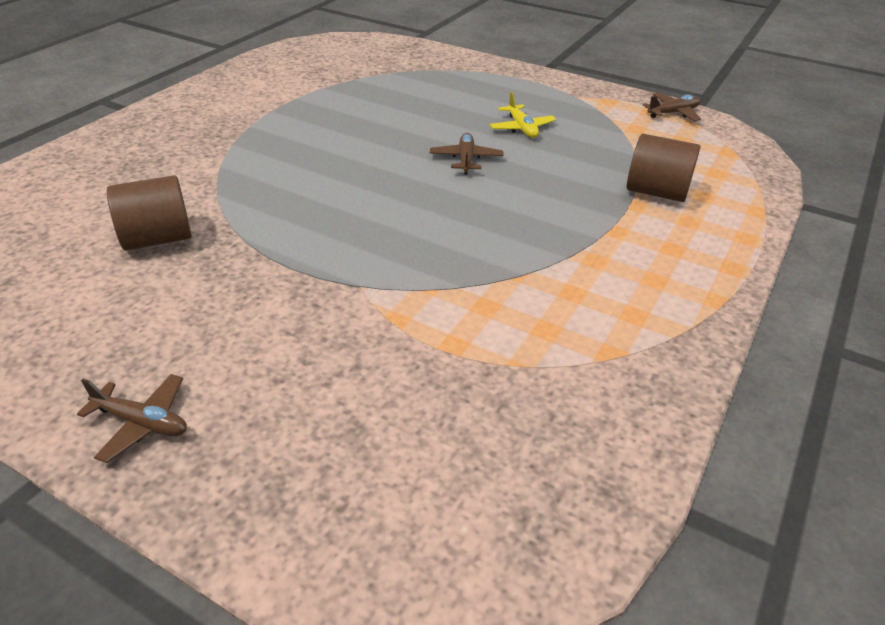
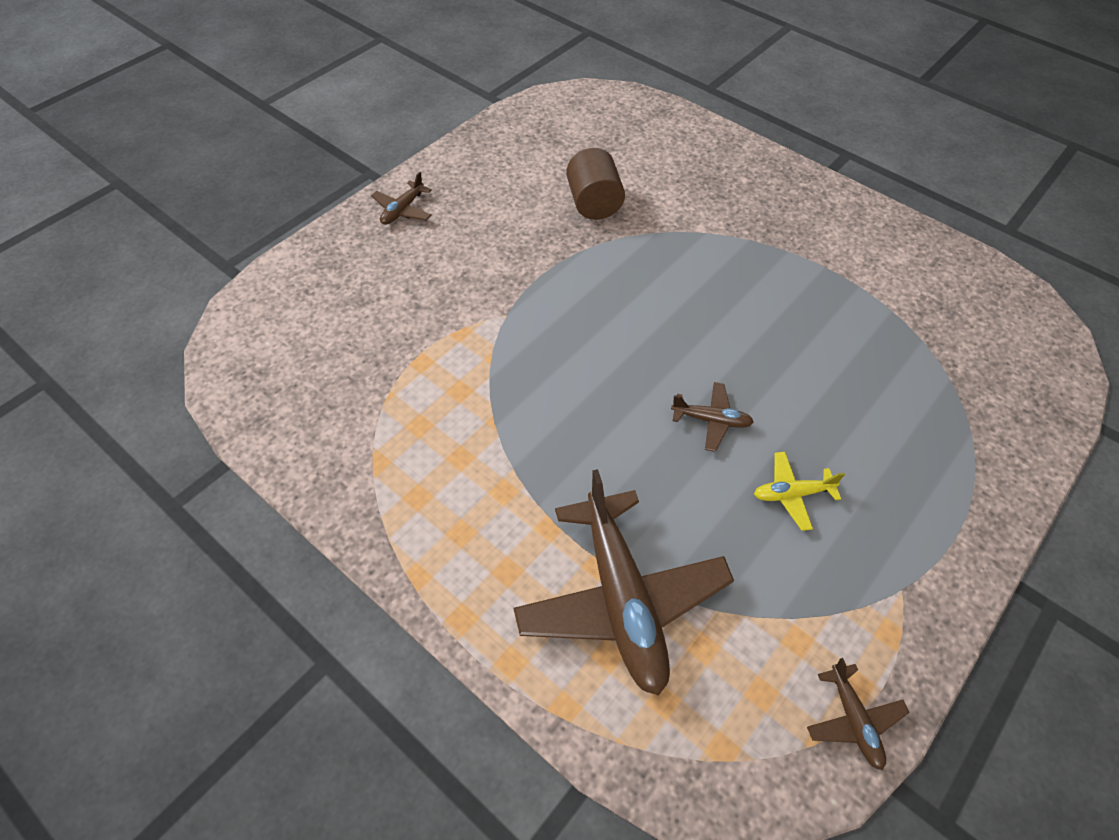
camera: 100 degrees right, 15 degrees up
(656, 192) = (621, 599): brown cylinder -> brown plane

